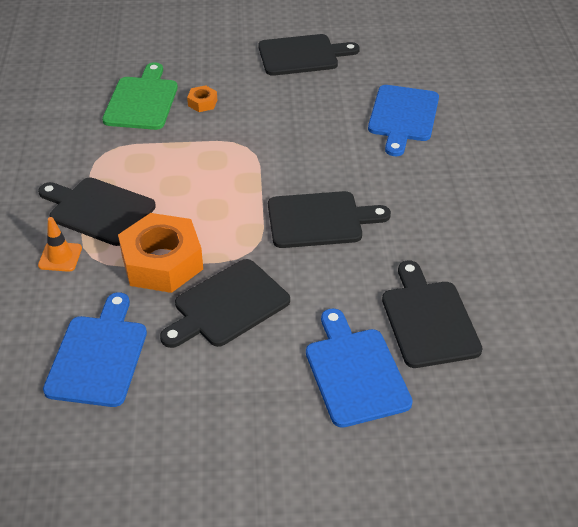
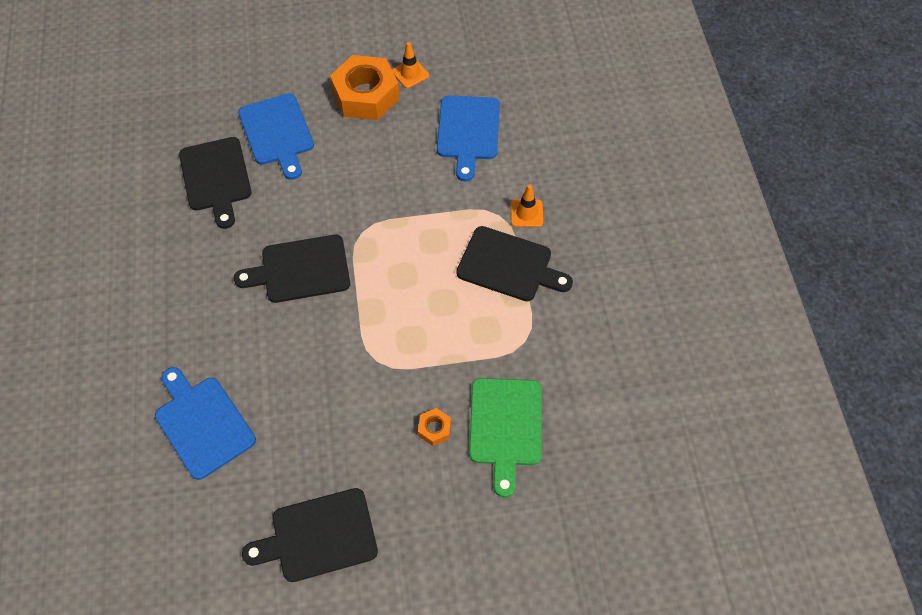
camera: 175 degrees right, 15 degrees up
(159, 450) = (410, 73): none -> orange traffic cone
(162, 262) = (437, 214): orange nut -> orange nut (366, 95)
(227, 305) = (377, 178): black cutting board -> none
(403, 116) = (202, 423): blue cutting board -> blue cutting board turned 45 degrees counterclockwise

